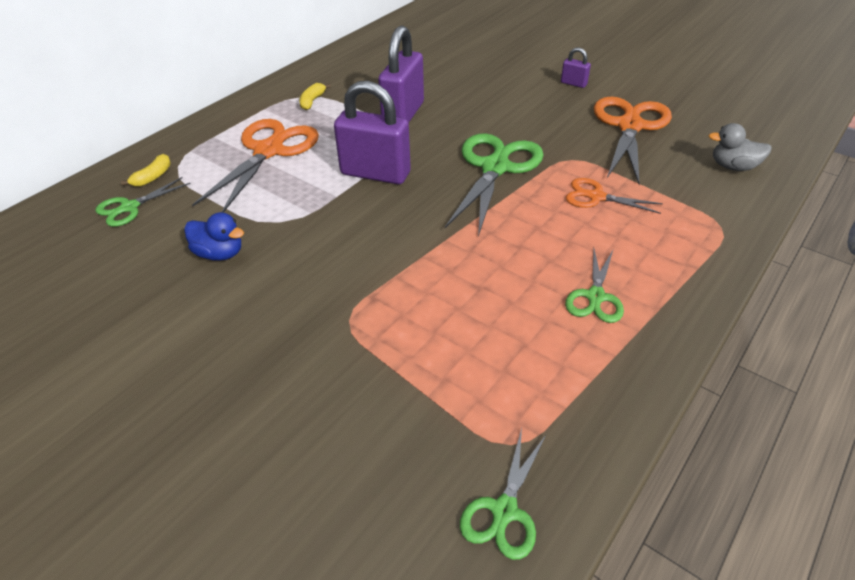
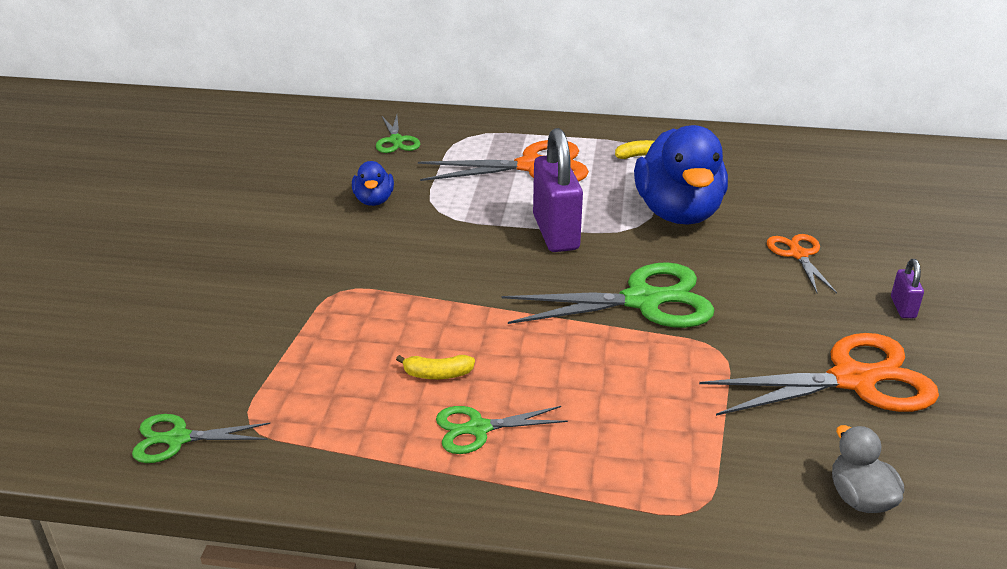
camera: 60 degrees right, 10 degrees down
(130, 207) = (396, 141): green scissors -> green scissors turned 120 degrees counterclockwise
(153, 177) = (443, 133): yellow banana -> yellow banana (437, 374)
(403, 114) = (678, 213): purple padlock -> blue duck
(596, 197) = (660, 388): orange scissors -> orange scissors (798, 255)

